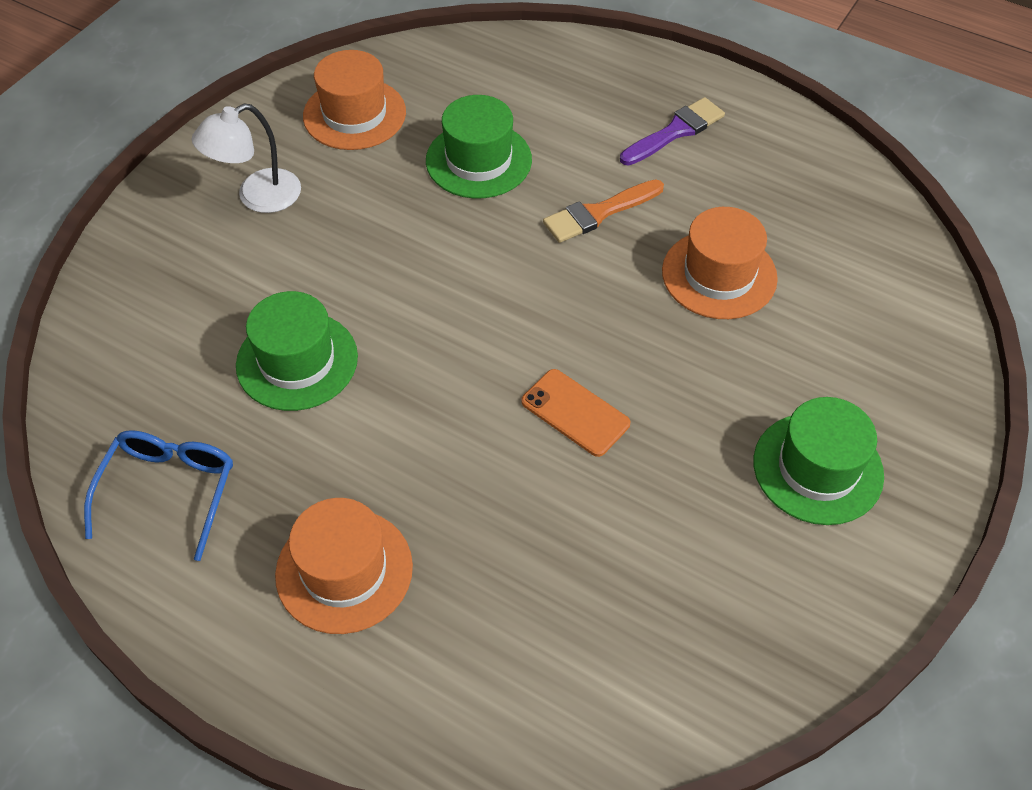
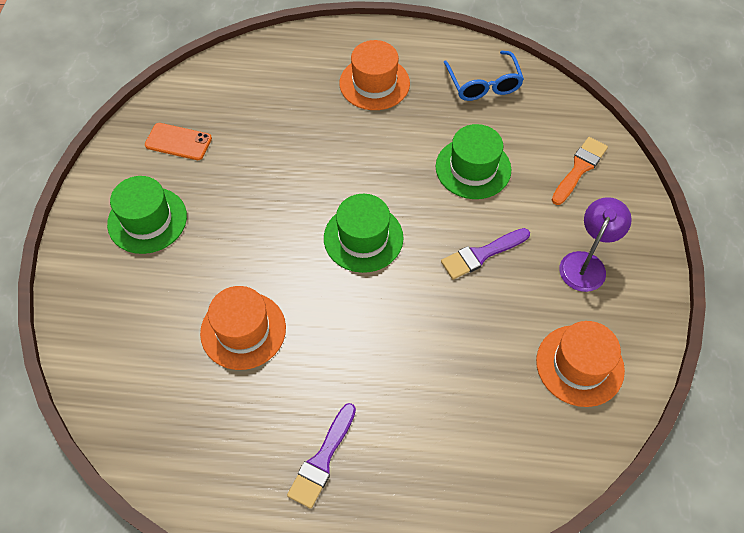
camera: 155 degrees right, 5 degrees up
(257, 197) = (586, 263): white lamp -> purple lamp
(373, 251) = (481, 254): none -> purple brush
(478, 160) = (459, 360): green hat -> green hat (363, 238)
(575, 412) = (298, 199): orange phone -> orange phone (178, 142)
(598, 213) = (348, 348): orange brush -> orange brush (579, 168)

